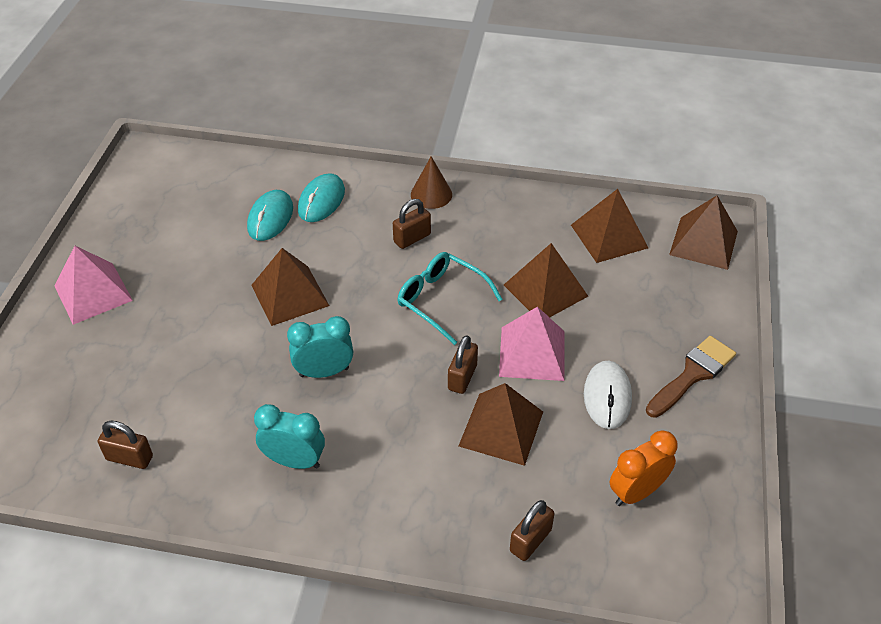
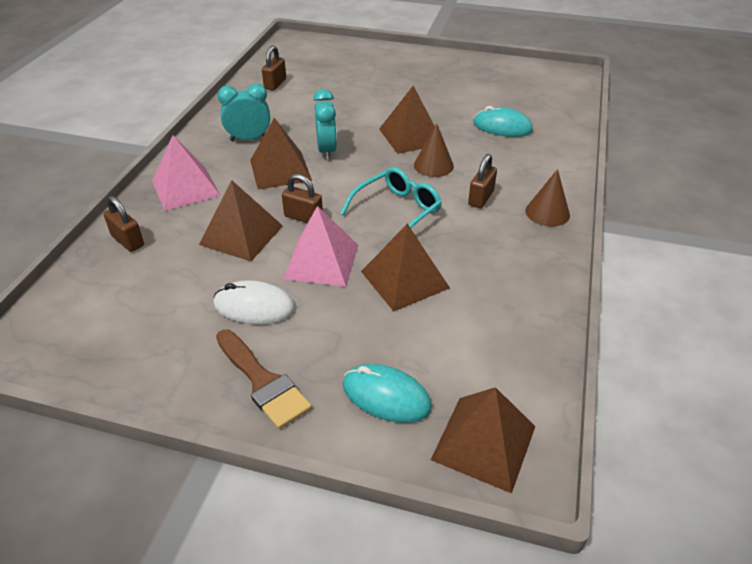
camera: 95 degrees right, 5 degrees down
(93, 293) = (419, 64): pink pyramid -> pink pyramid (185, 188)
(294, 461) = (249, 139): turquoise clock -> turquoise clock turned 120 degrees counterclockwise
(321, 201) = (528, 150): turquoise mouse -> turquoise mouse (386, 396)
(353, 274) = (433, 165): none -> brown cone
(412, 238) = (480, 198): brown padlock -> brown padlock turned 60 degrees clockwise
(609, 236) = (492, 343): brown pyramid -> brown pyramid (280, 170)
(636, 492) = (139, 310): orange clock -> none

